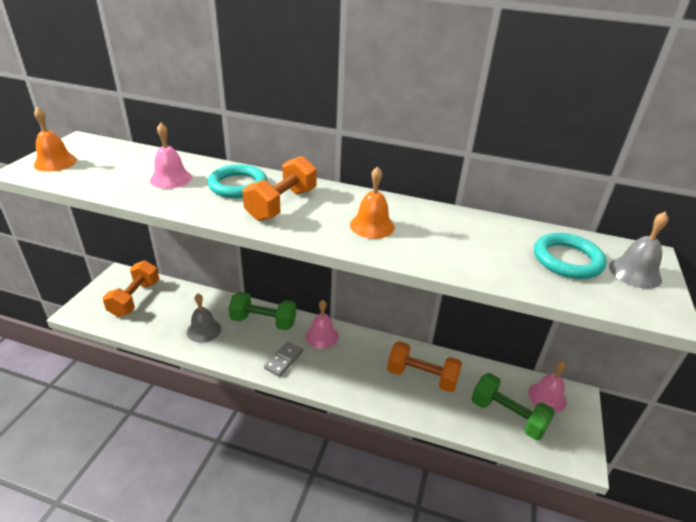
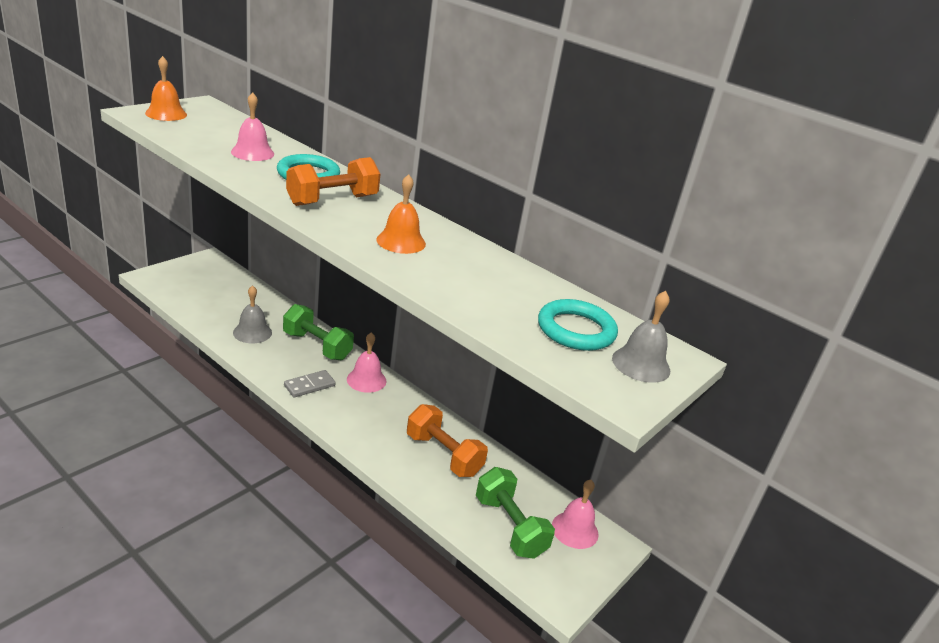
camera: 20 degrees right, 5 degrees down
(135, 298) = (209, 284): orange dumbbell -> none

